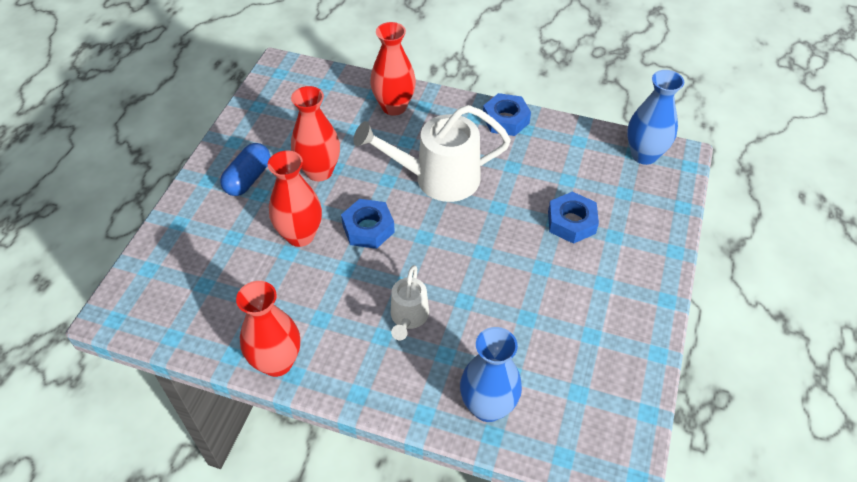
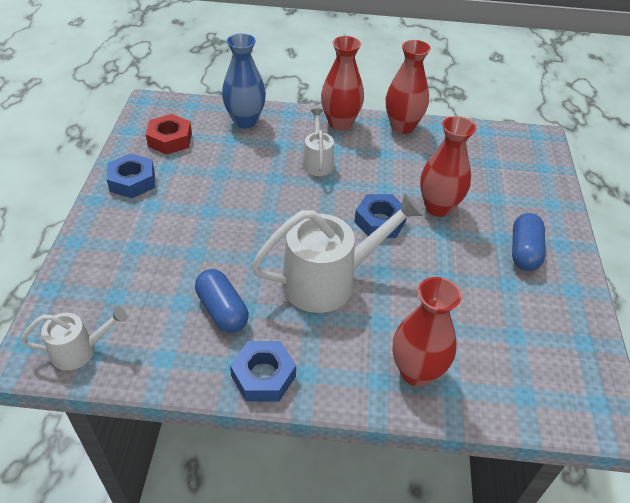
camera: 165 degrees right, 5 degrees down
(319, 171) = (458, 270): red vase -> red vase (340, 123)
(533, 168) = (222, 310): none -> blue capsule
(571, 222) = (179, 254): blue nut -> blue nut (132, 181)
(590, 385) = (170, 139): none -> red nut
(644, 155) = (80, 350): blue vase -> white watering can

